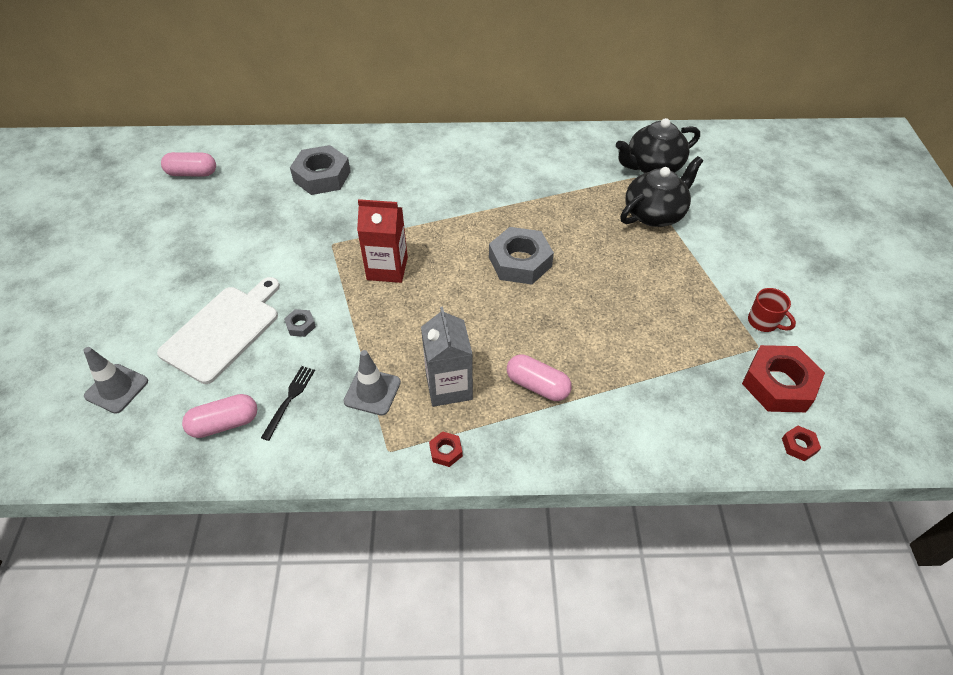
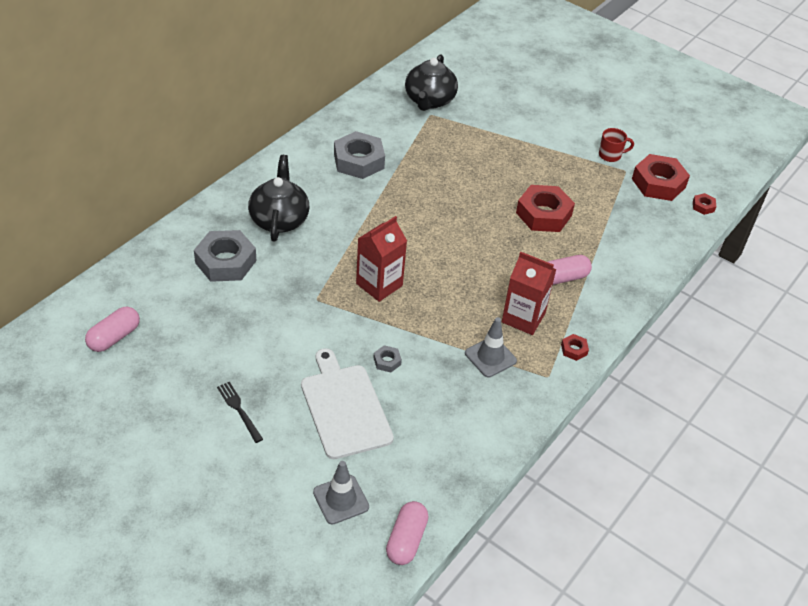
camera: 55 degrees left, 5 degrees down
(224, 423) = (442, 450): pink capsule -> pink capsule (406, 540)
(289, 399) = (454, 403): black fork -> black fork (239, 410)
(449, 386) = (523, 318): grey carton -> red carton
(520, 262) = (448, 217): grey nut -> grey nut (359, 161)
(608, 321) = (543, 214): none -> red nut
(654, 214) = (474, 131): black teapot -> black teapot (279, 219)

